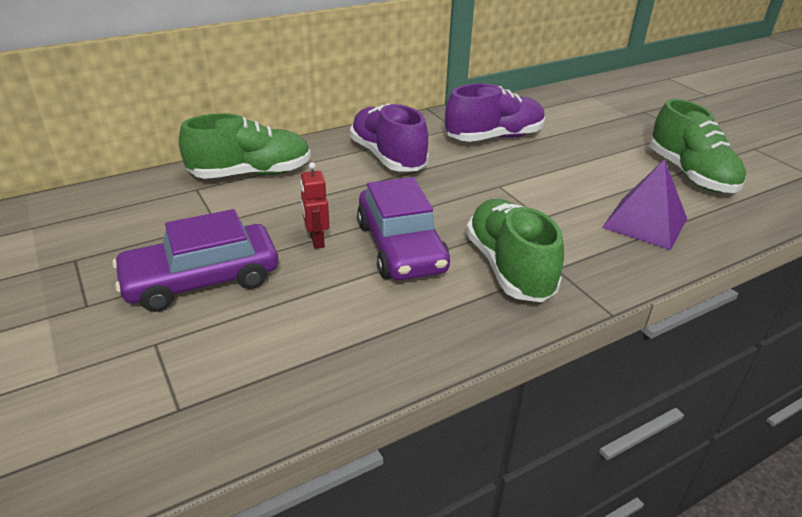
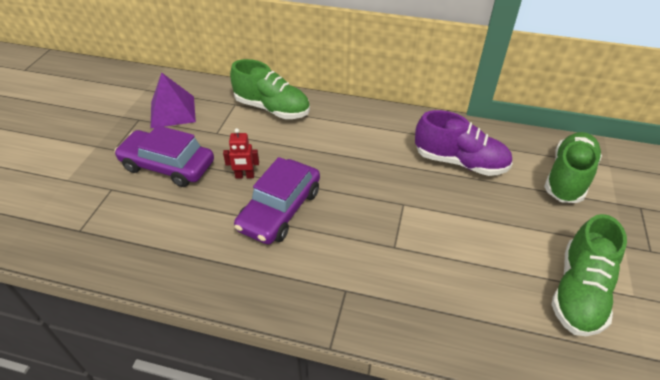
camera: 45 degrees right, 10 degrees up
(316, 241) = (245, 176): red robot -> red robot turned 120 degrees counterclockwise
(388, 157) = (363, 138): purple shoe -> none
(509, 267) = (318, 268): green shoe -> green shoe (568, 178)
(644, 222) = (464, 303): purple pyramid -> purple pyramid (173, 111)

